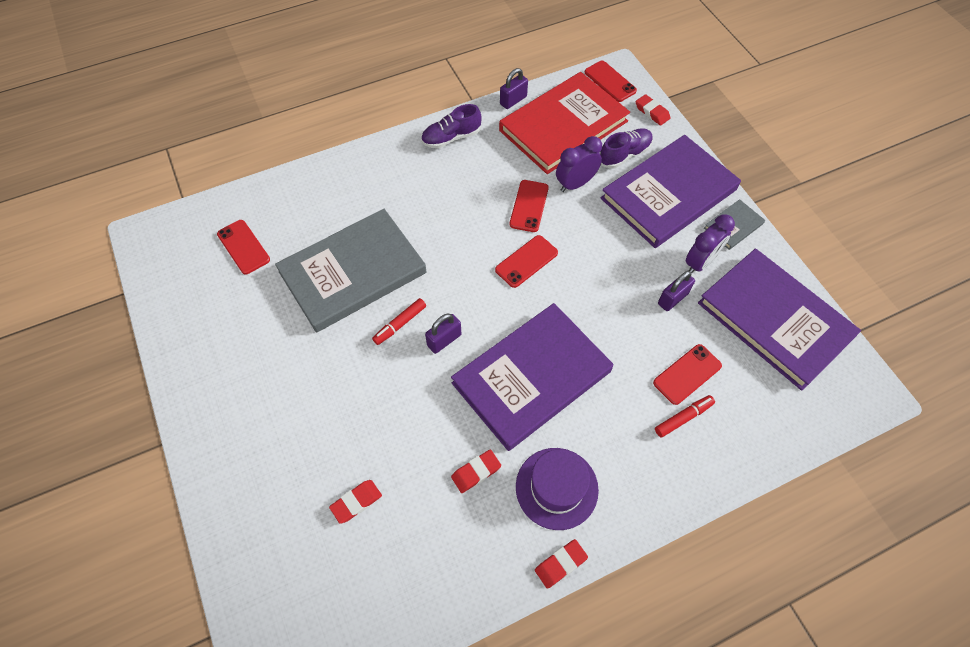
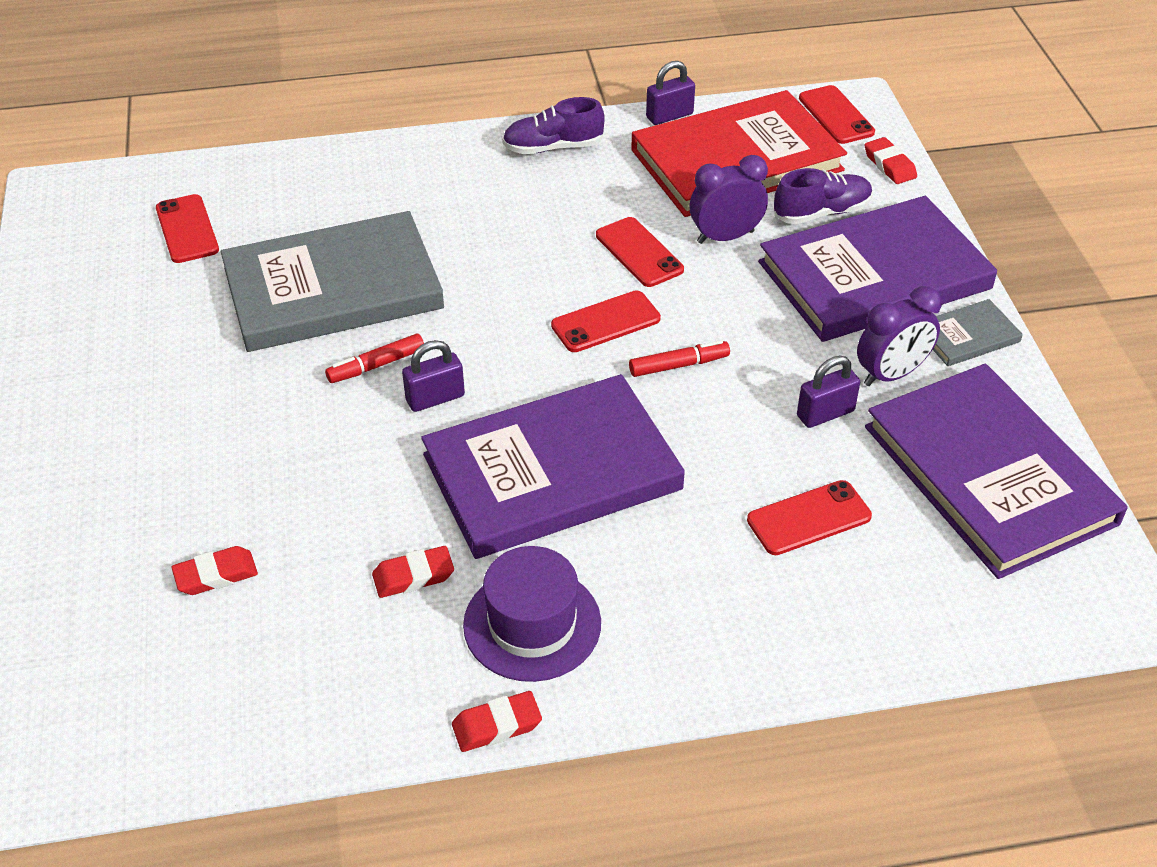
camera: 15 degrees right, 15 degrees down
(529, 206) = (639, 252): red phone -> red phone turned 60 degrees counterclockwise
(683, 418) = (778, 575): red marker -> red marker (678, 365)

